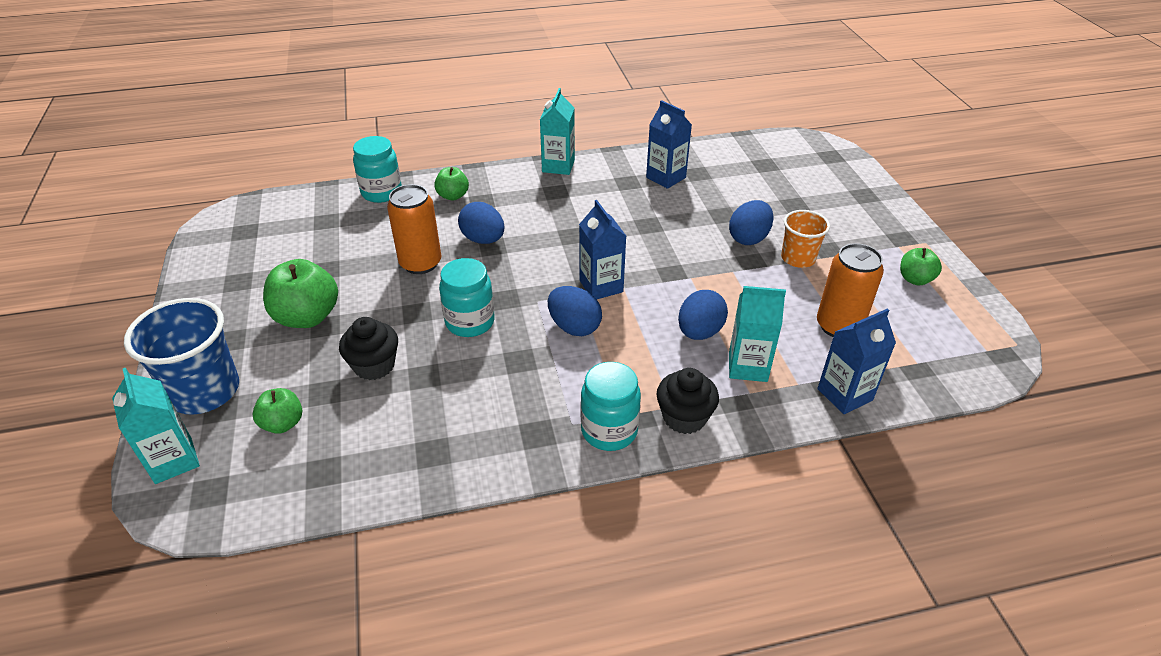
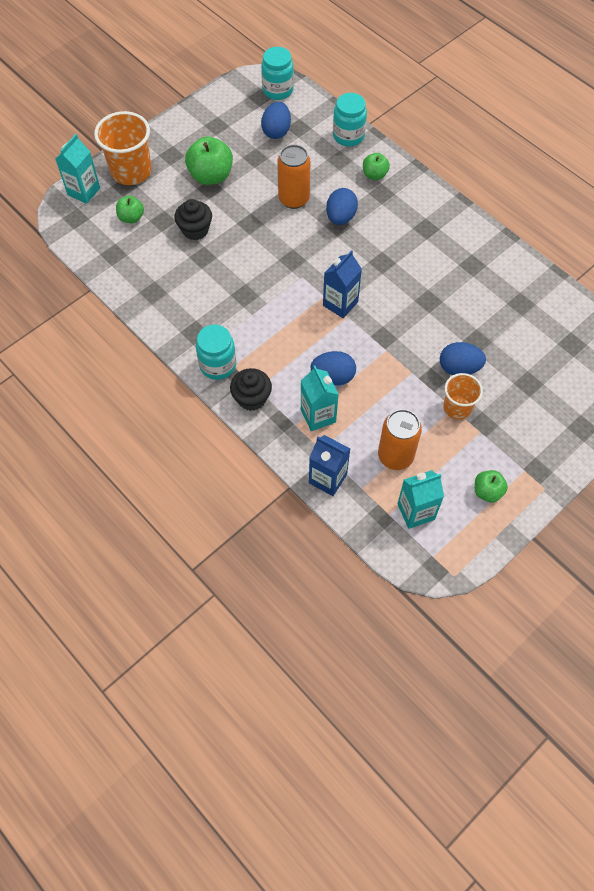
camera: 60 degrees right, 20 degrees up
(205, 391) = (131, 171): blue cup -> orange cup
(470, 322) = (259, 253): turquoise jar -> turquoise jar (277, 90)
(558, 166) = (459, 214): turquoise carton -> turquoise carton (416, 511)
(574, 327) = (291, 308): blue egg -> blue egg (276, 131)
(666, 177) = (498, 286): blue carton -> none

